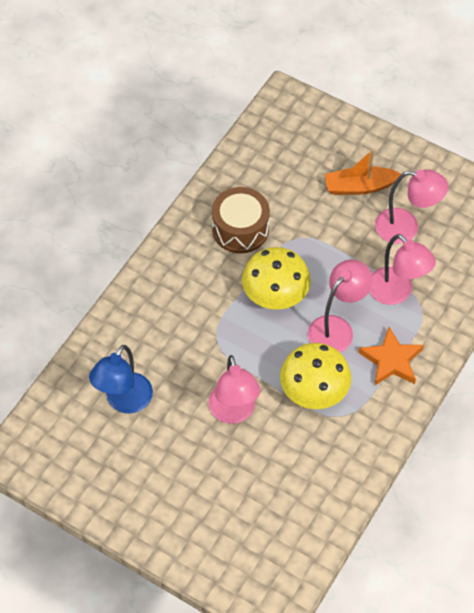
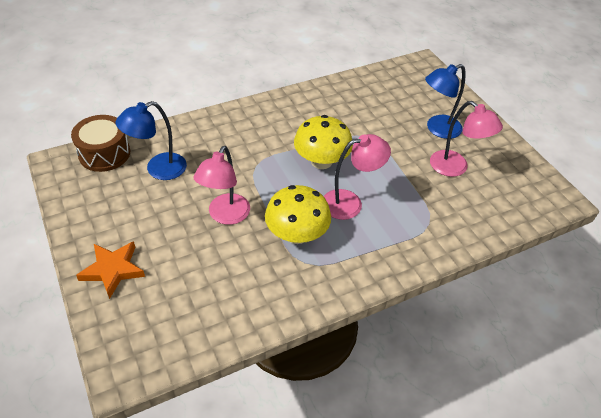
camera: 30 degrees right, 10 degrees down
(240, 229) = (330, 114): brown drum -> brown drum (104, 153)
(359, 187) = (437, 129): orange boat -> blue lamp
(391, 360) = (376, 245): orange star -> orange star (113, 270)
(396, 293) = (416, 204): pink lamp -> none

